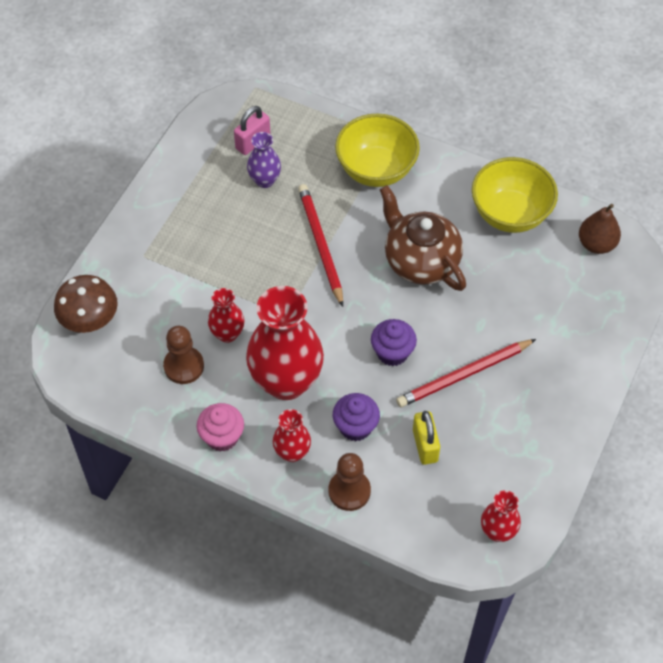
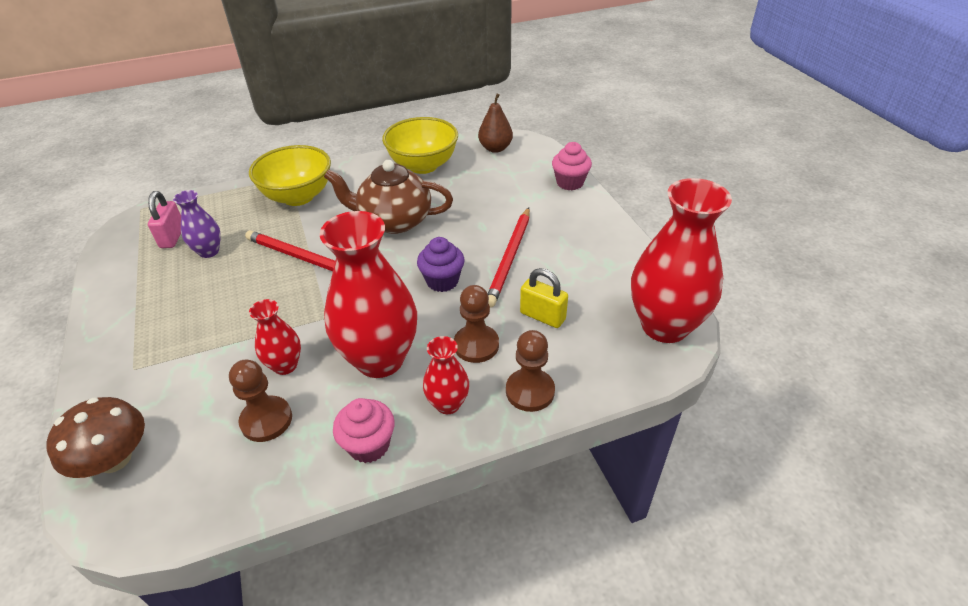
camera: 45 degrees left, 15 degrees down
(355, 427) = (476, 345): purple cupcake -> brown pawn
(497, 531) = (664, 326): red vase -> red vase, size x2.04
(609, 341) = (570, 183): none -> pink cupcake

